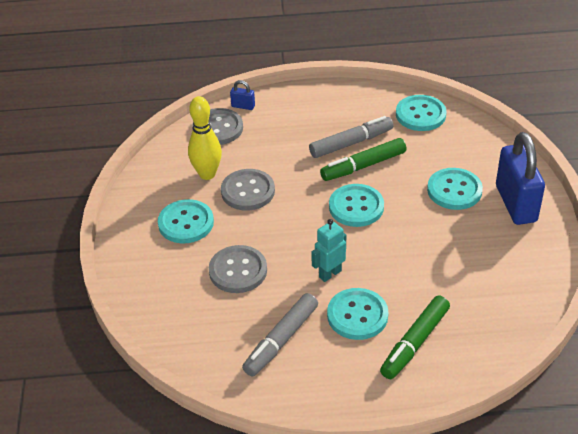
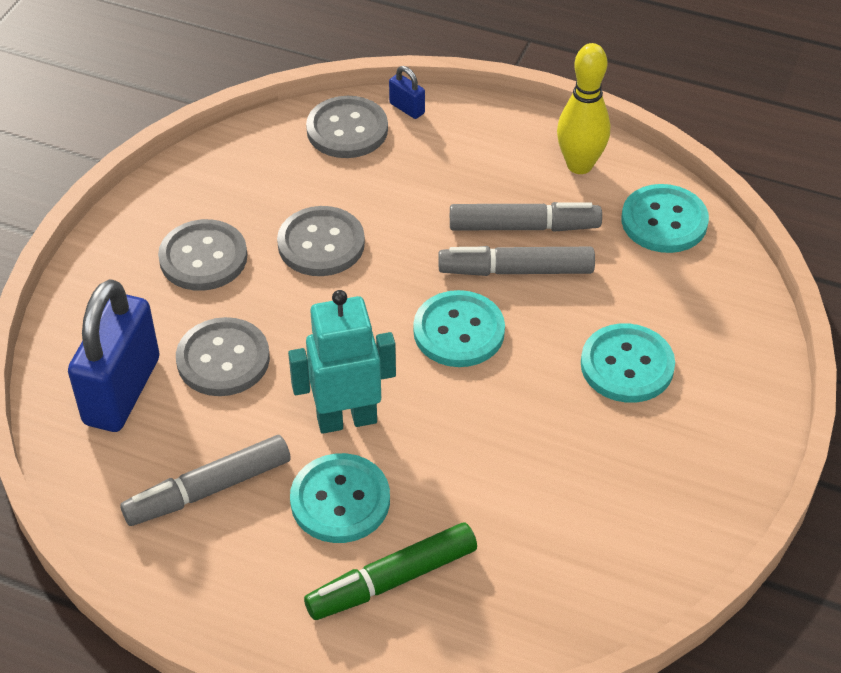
camera: 25 degrees right, 5 degrees up
(186, 223) = (203, 257): turquoise button -> grey button
(207, 174) = (283, 195): yellow bowling pin -> yellow bowling pin (579, 165)
(330, 274) = (346, 419): turquoise robot -> turquoise robot, size x1.52
(364, 166) = (517, 270): green marker -> grey marker
(515, 204) = (708, 427): blue padlock -> blue padlock (122, 391)

